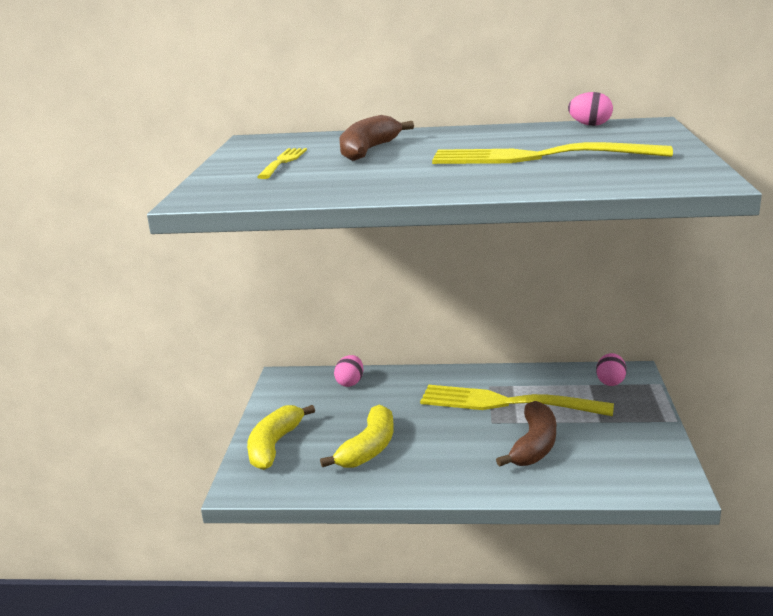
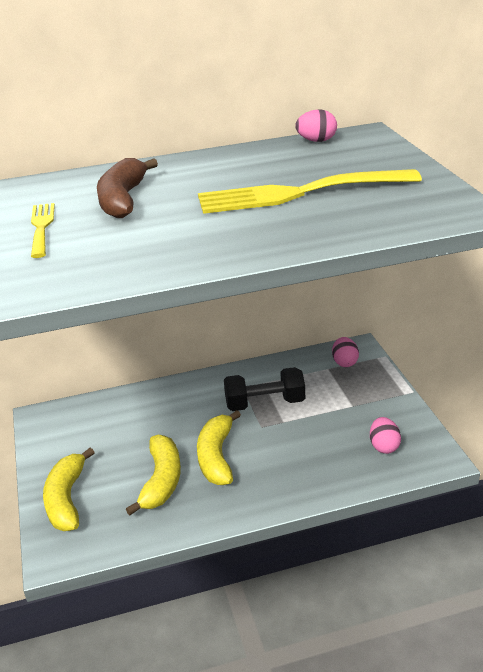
camera: 20 degrees left, 10 degrees up
(350, 383) = (110, 410): pink egg -> pink egg (384, 446)
(433, 439) = (216, 457): none -> yellow banana
(505, 403) = (265, 403): yellow fork -> black dumbbell
(534, 445) = (308, 443): brown banana -> none

